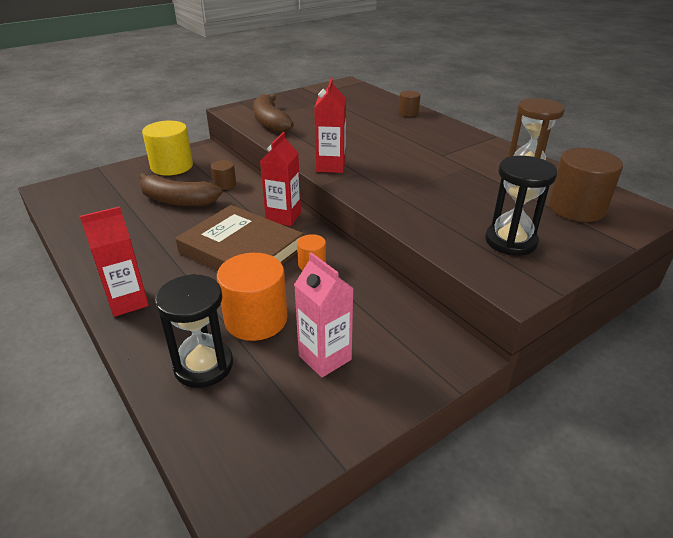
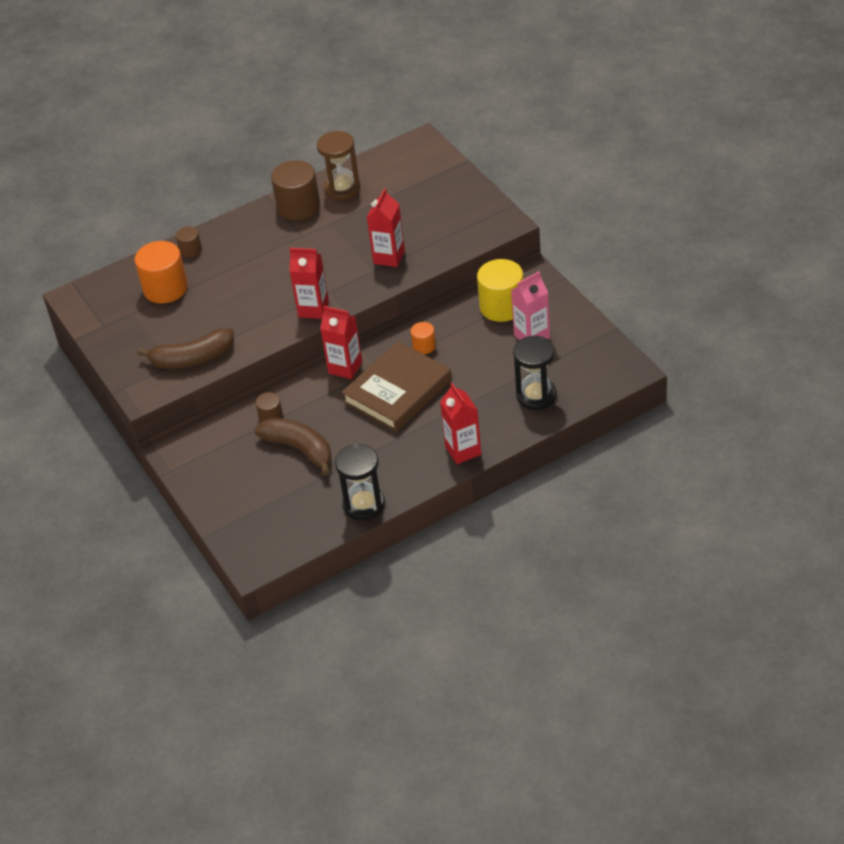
camera: 80 degrees left, 10 degrees up
(172, 166) = (216, 468): yellow cylinder -> yellow cylinder (502, 306)
(177, 200) = (299, 449): brown banana -> brown banana turned 75 degrees counterclockwise
(256, 319) = (490, 374): orange cylinder -> orange cylinder (165, 288)
(419, 202) = (389, 257): none -> red carton
(510, 241) = (452, 216): black hourglass -> black hourglass (364, 504)
(576, 208) = (410, 174): brown cylinder -> brown cylinder (298, 207)

